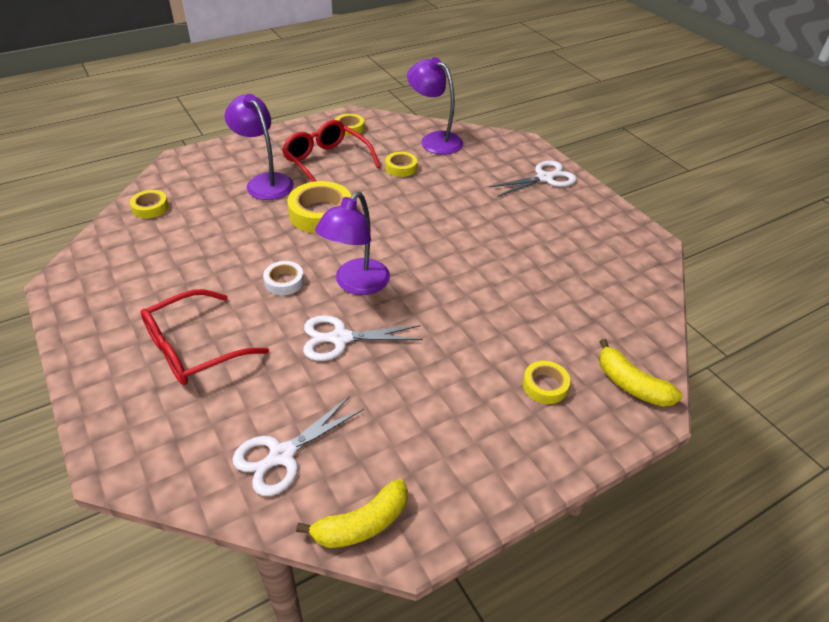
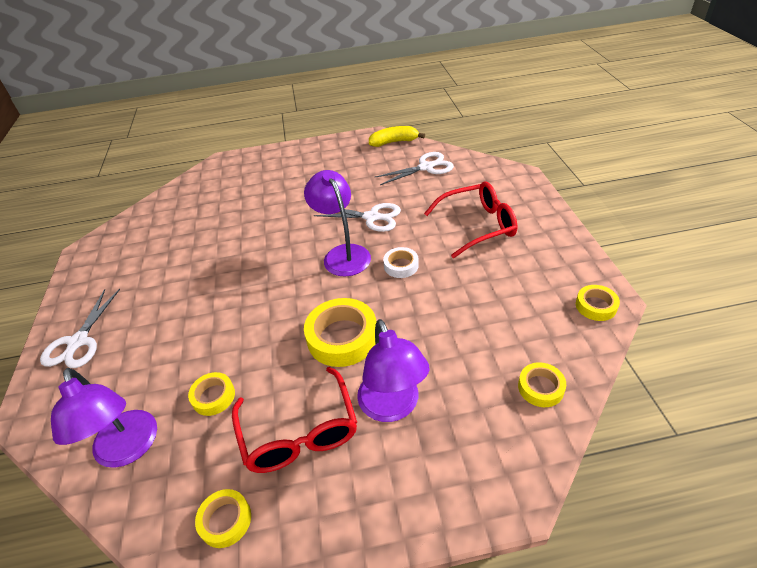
camera: 155 degrees left, 0 degrees up
(356, 284) = (343, 254): purple lamp -> purple lamp turned 75 degrees counterclockwise
(544, 178) = (78, 342): white scissors -> white scissors turned 75 degrees counterclockwise
(545, 386) = (265, 177): yellow tape -> yellow tape (596, 306)
(631, 384) = (218, 171): yellow banana -> none

